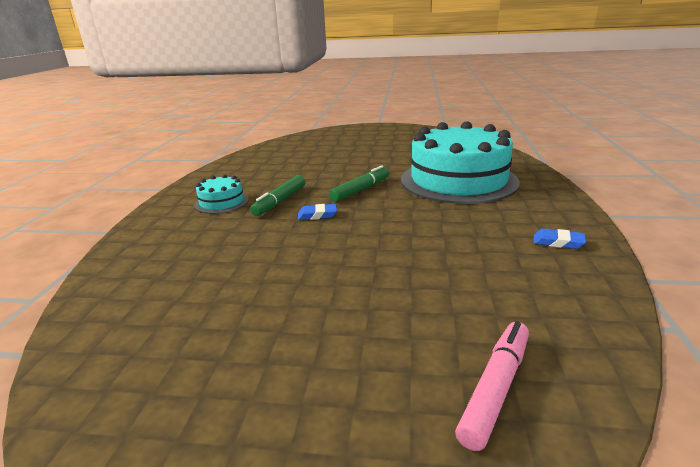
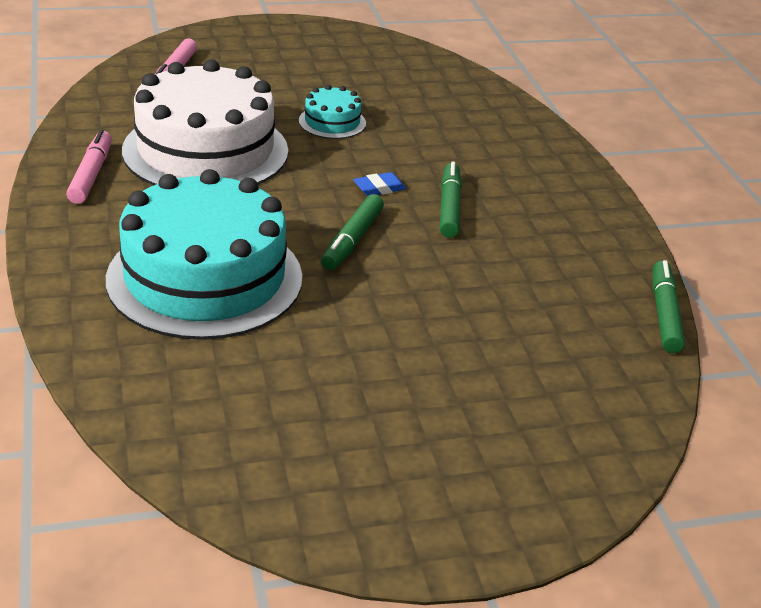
camera: 155 degrees right, 10 degrees up
(221, 202) = (526, 198): turquoise cake -> turquoise cake (332, 122)
(232, 158) = (664, 314): none -> green marker
(452, 255) = (206, 150): none -> white cake
(558, 242) = (91, 174): blue eraser -> pink marker

